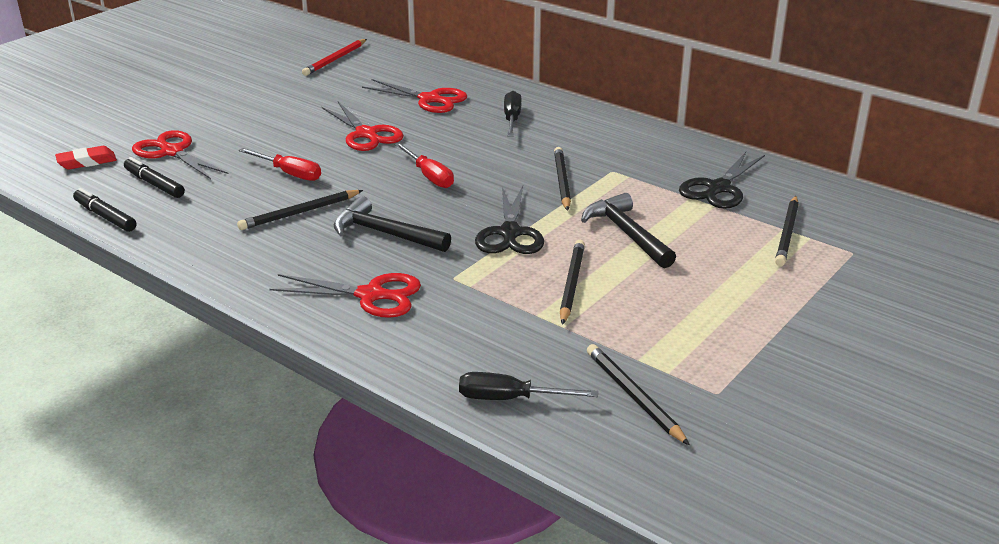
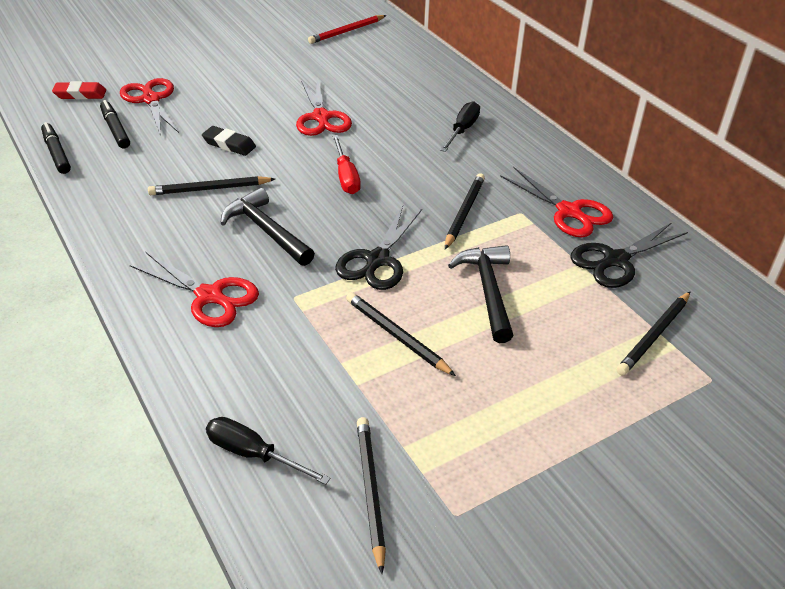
camera: 20 degrees right, 10 degrees up
(289, 173) = (229, 144): red screwdriver -> black eraser
(430, 99) = (401, 92): red scissors -> red scissors (569, 212)
(571, 284) = (397, 336): black pencil -> black pencil turned 75 degrees counterclockwise

